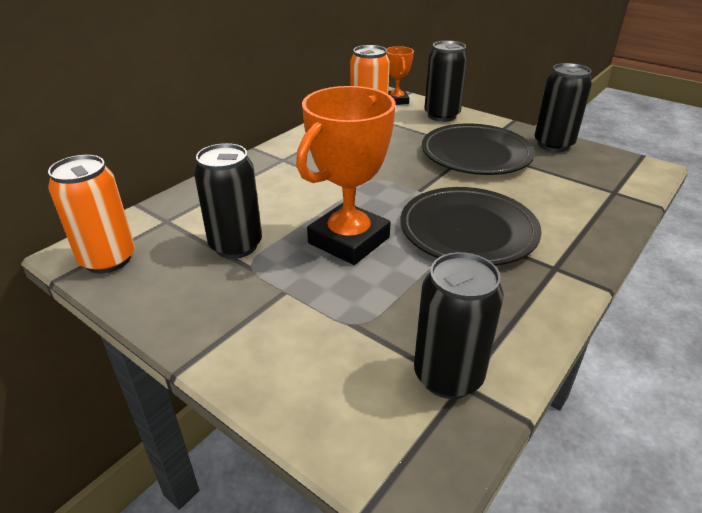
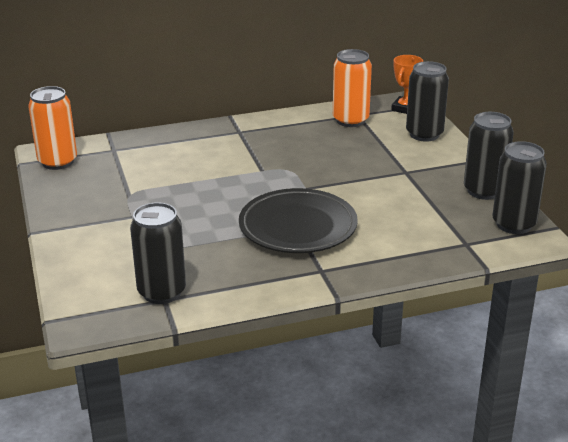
camera: 35 degrees right, 5 degrees down
(236, 246) = (136, 180): black can -> black can (514, 224)
(349, 240) = (208, 202): orange trophy -> none
(476, 154) = (398, 176): black plate -> none

